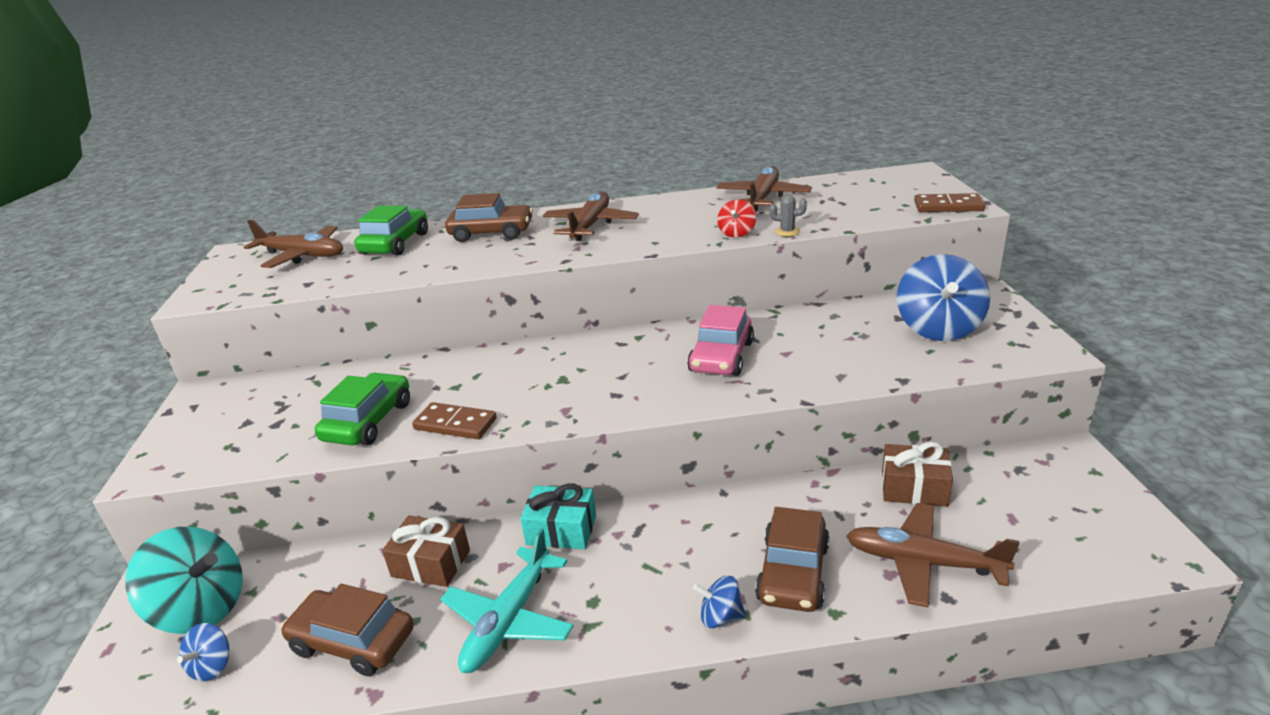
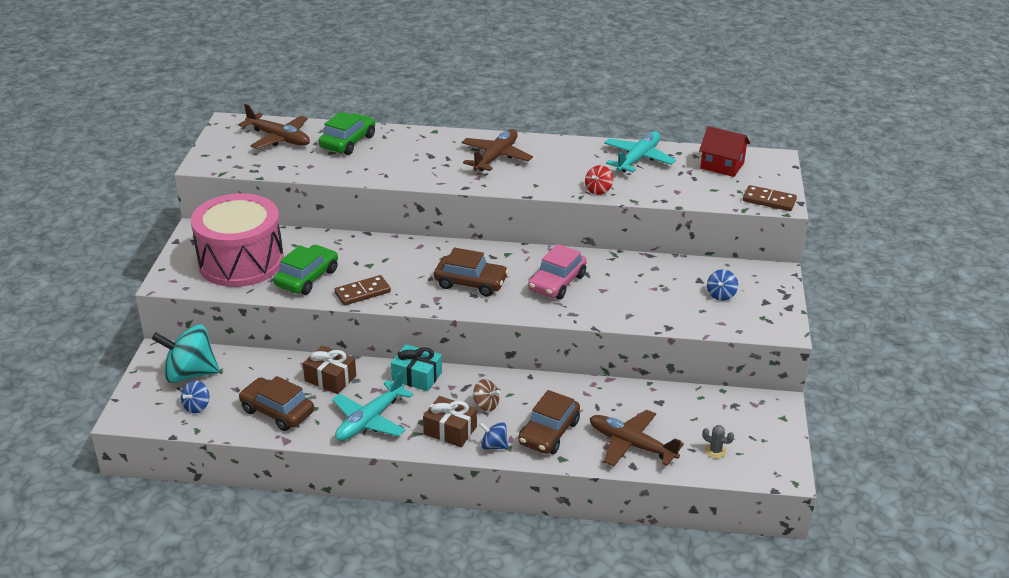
camera: 10 degrees right, 5 degrees up
(201, 608) = (190, 374): turquoise spinning top -> turquoise spinning top turned 150 degrees clockwise
(266, 419) = (241, 262): none -> pink drum
(455, 424) = (362, 292): brown domino -> brown domino turned 60 degrees counterclockwise
(491, 233) = (420, 148): brown car -> brown car (471, 283)
(679, 550) = (486, 405): none -> brown spinning top
(762, 198) = (638, 159): brown plane -> turquoise plane
(787, 232) = (635, 197): grey cactus -> grey cactus (715, 451)
(864, 187) = (722, 165): none -> red house
(914, 488) = (656, 401): brown gift -> brown gift (450, 430)
(938, 328) = (721, 295): blue spinning top -> blue spinning top, size x0.49

